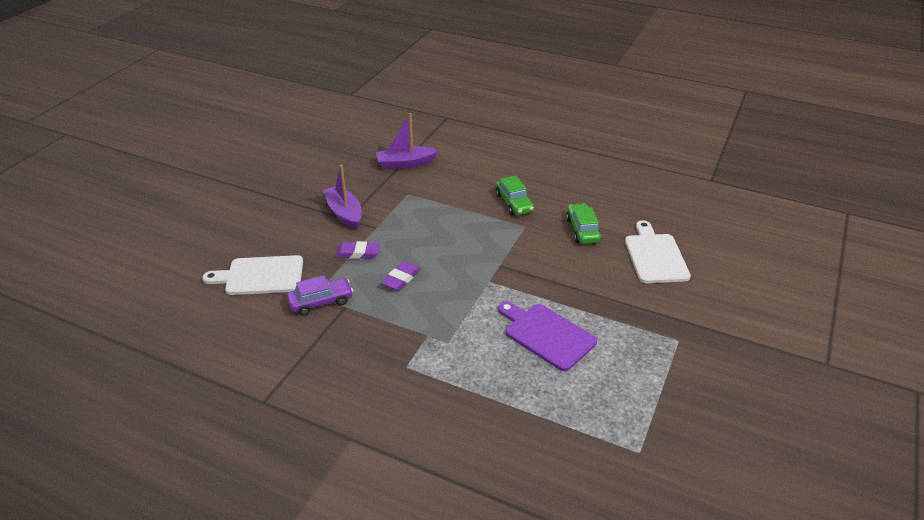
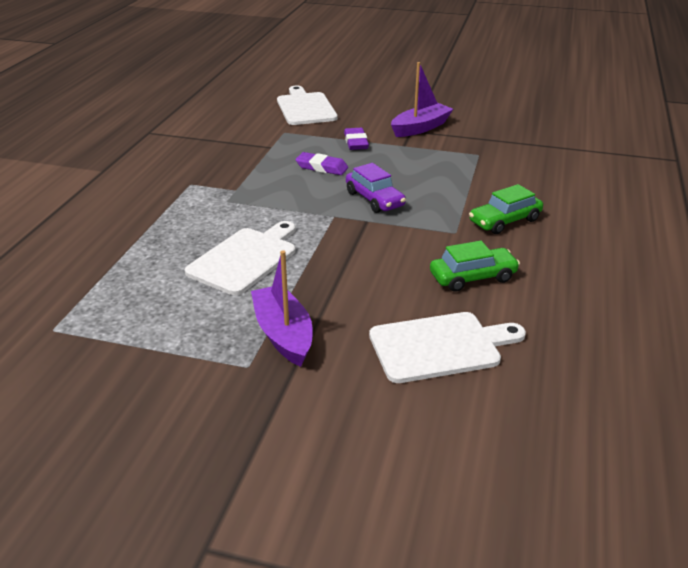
camera: 80 degrees right, 5 degrees down
(321, 302) = (276, 136): purple car -> purple car (374, 199)
(405, 164) = (540, 146): purple boat -> purple boat (283, 334)
(546, 335) = (245, 259): purple cutting board -> white cutting board

